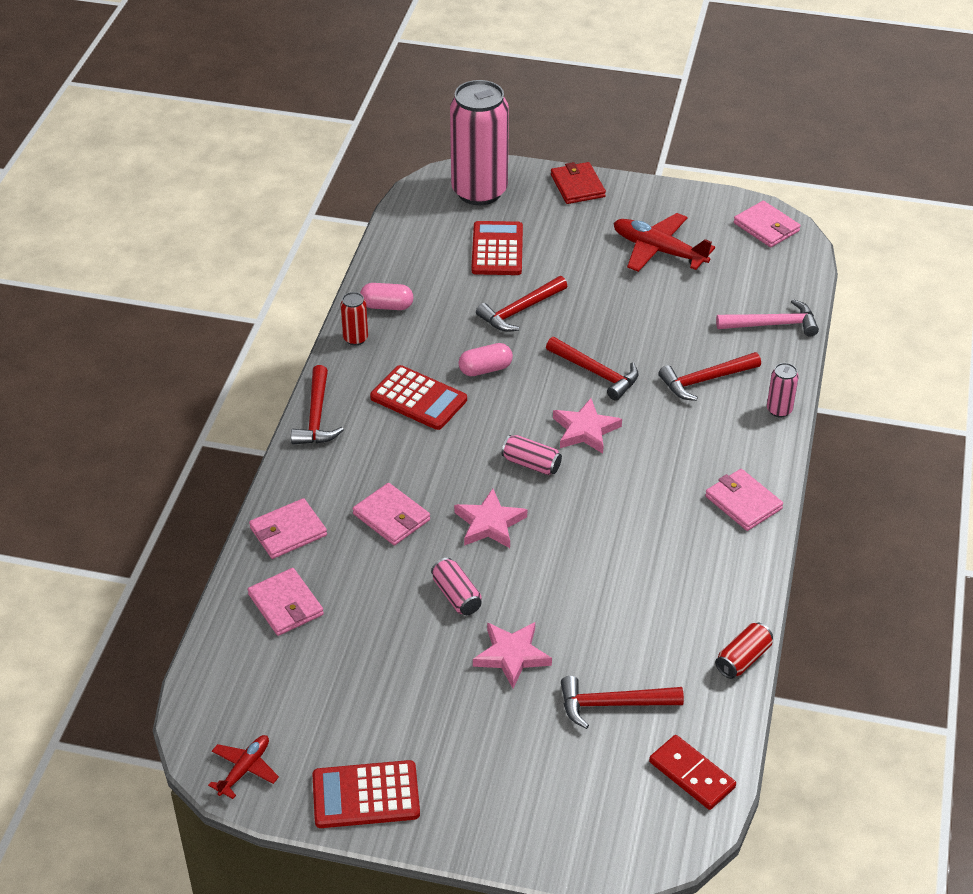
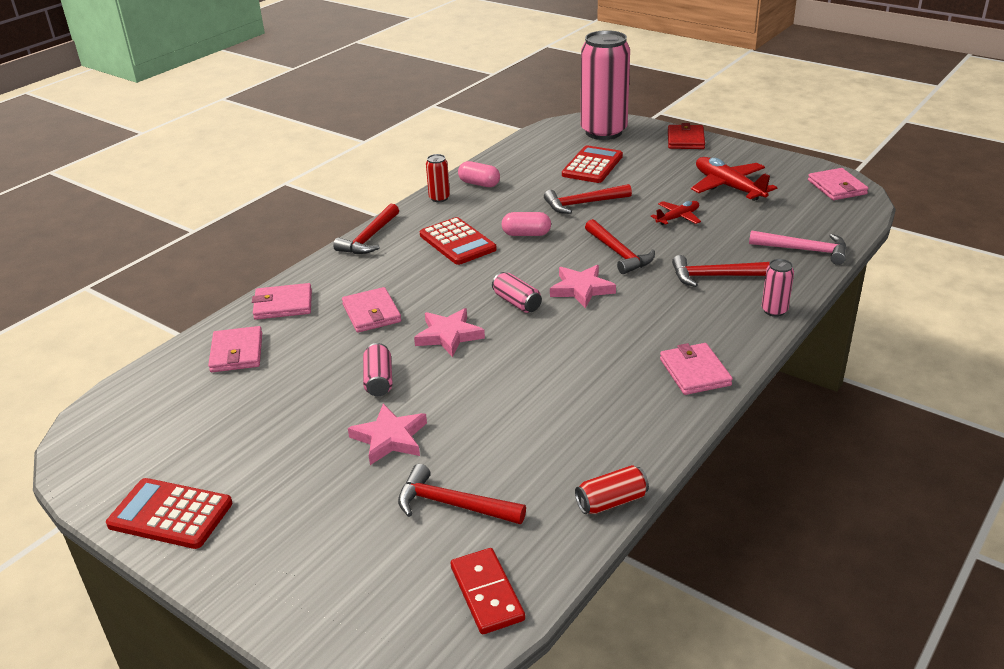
camera: 25 degrees right, 10 degrees down
(245, 769) = (94, 463): red plane -> red plane (678, 217)

